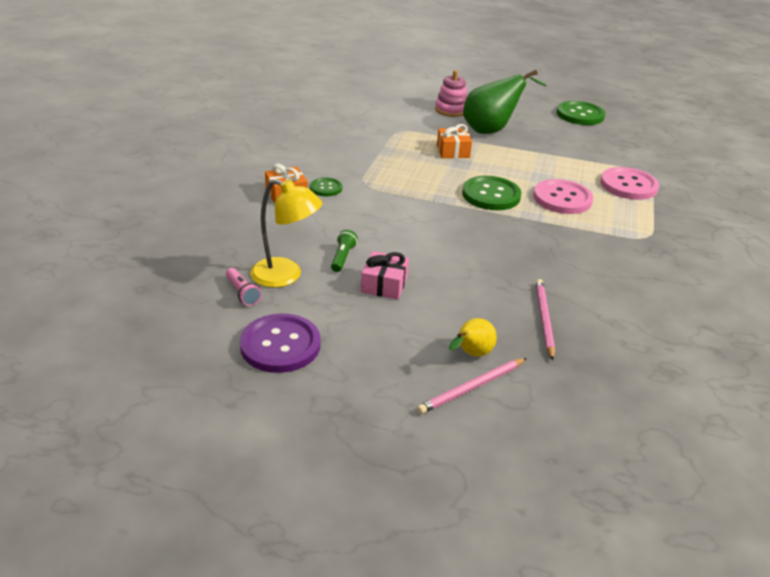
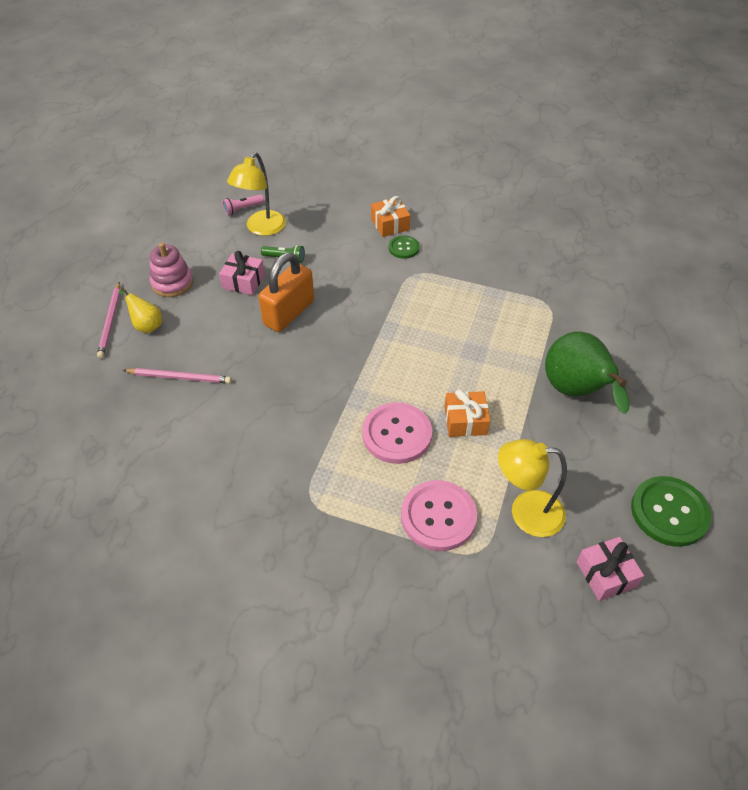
camera: 95 degrees right, 15 degrees up
(280, 345) = (180, 229): purple button -> none
(431, 253) = (289, 313): none -> orange padlock
(451, 110) = (629, 357): pink stacking toy -> pink stacking toy (172, 283)
(453, 151) = (504, 347): orange gift -> orange gift (465, 421)
(472, 387) = (110, 322): pink pencil -> pink pencil turned 150 degrees counterclockwise
(491, 195) = (400, 369): green button -> none
(606, 156) = (525, 512): none -> yellow lamp
(636, 136) = (606, 574): none -> pink gift

